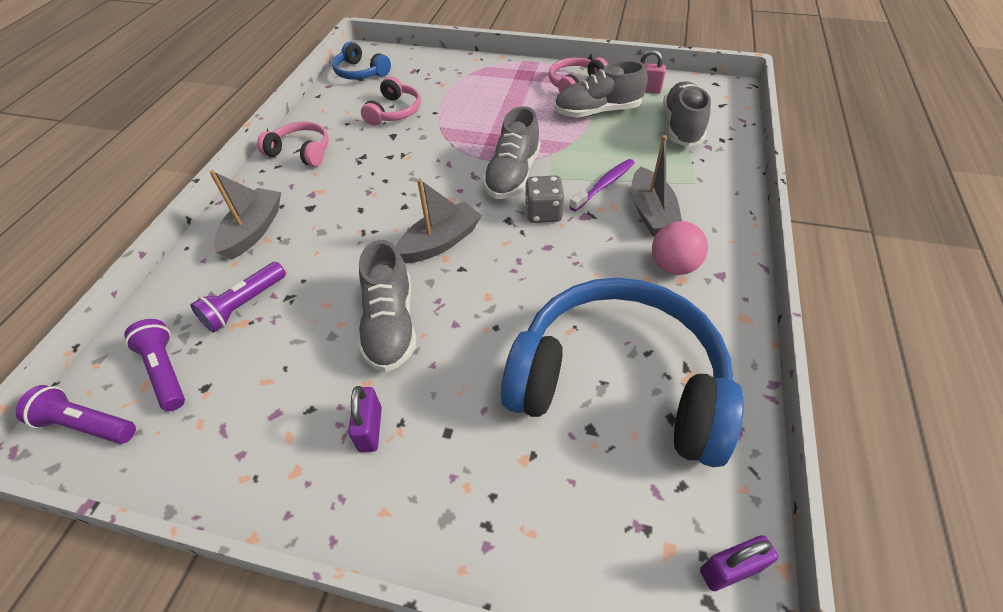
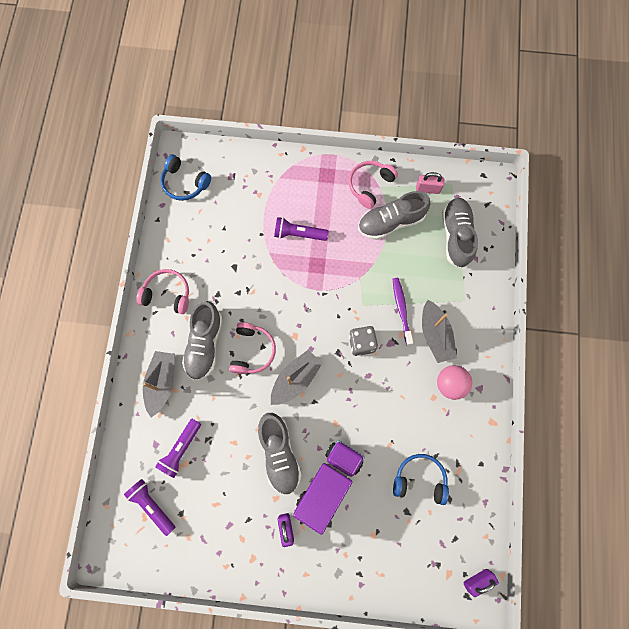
camera: 10 degrees left, 25 degrees up
(87, 425) = (123, 547): purple flashlight -> purple flashlight (298, 234)
(394, 111) = (228, 236): pink headphones -> pink headphones (252, 351)
(460, 372) = (328, 483): none -> purple truck
(513, 175) = (335, 305): grey shoe -> grey shoe (205, 344)
(604, 185) = (401, 310): purple toothbrush -> purple toothbrush turned 45 degrees counterclockwise
(618, 383) = (420, 479): blue headphones -> blue headphones, size x0.45

